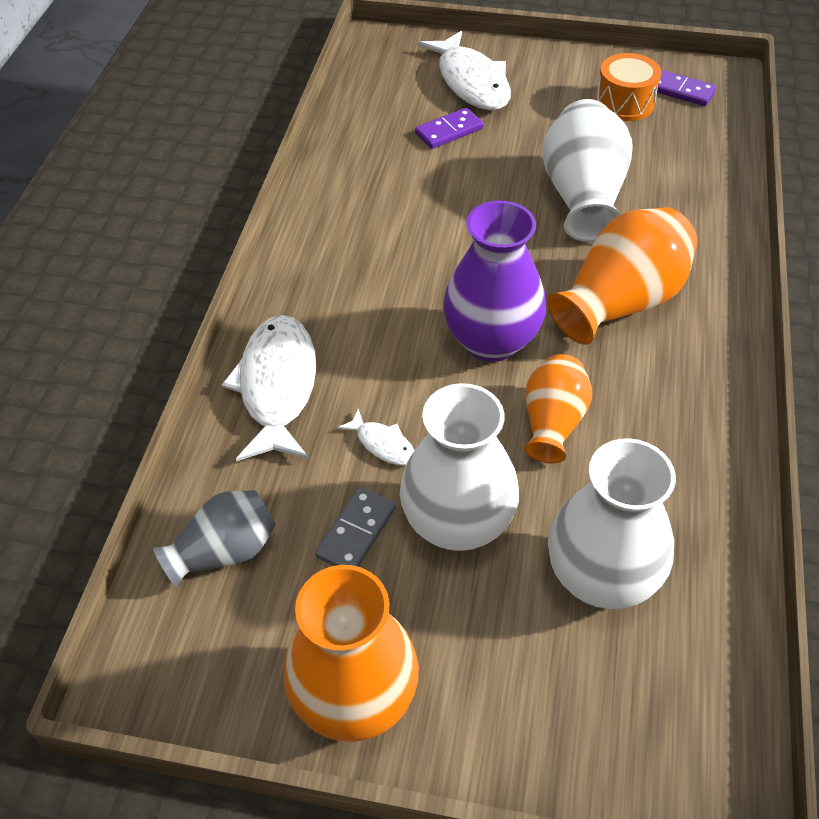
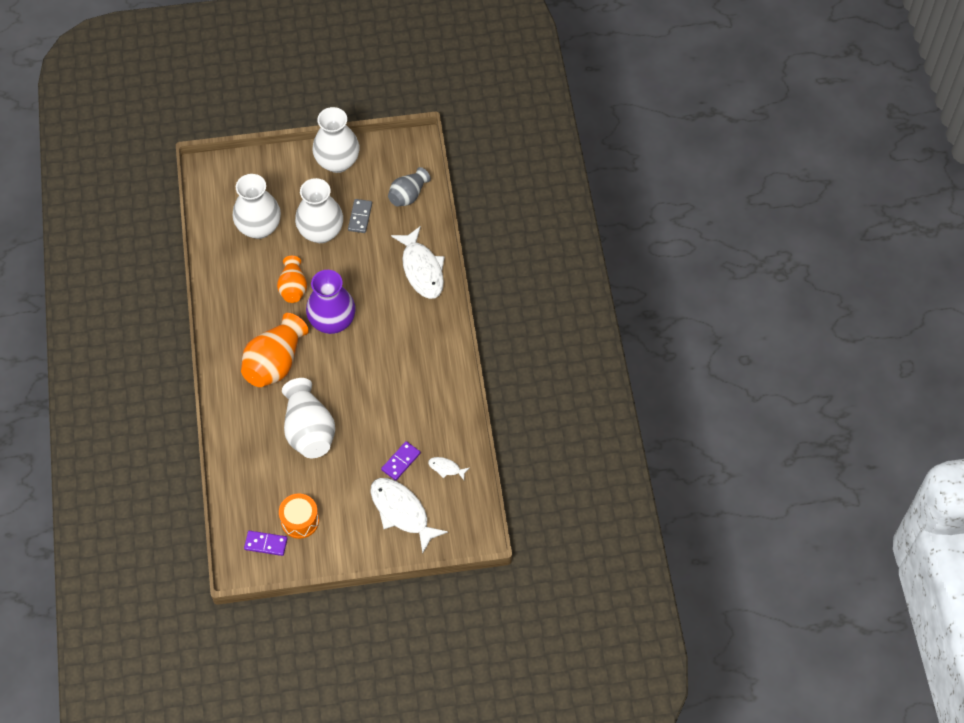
camera: 160 degrees right, 10 degrees up
(354, 698) = (337, 162): orange vase -> white vase
(382, 444) = (364, 256): white fish -> white fish (446, 468)

